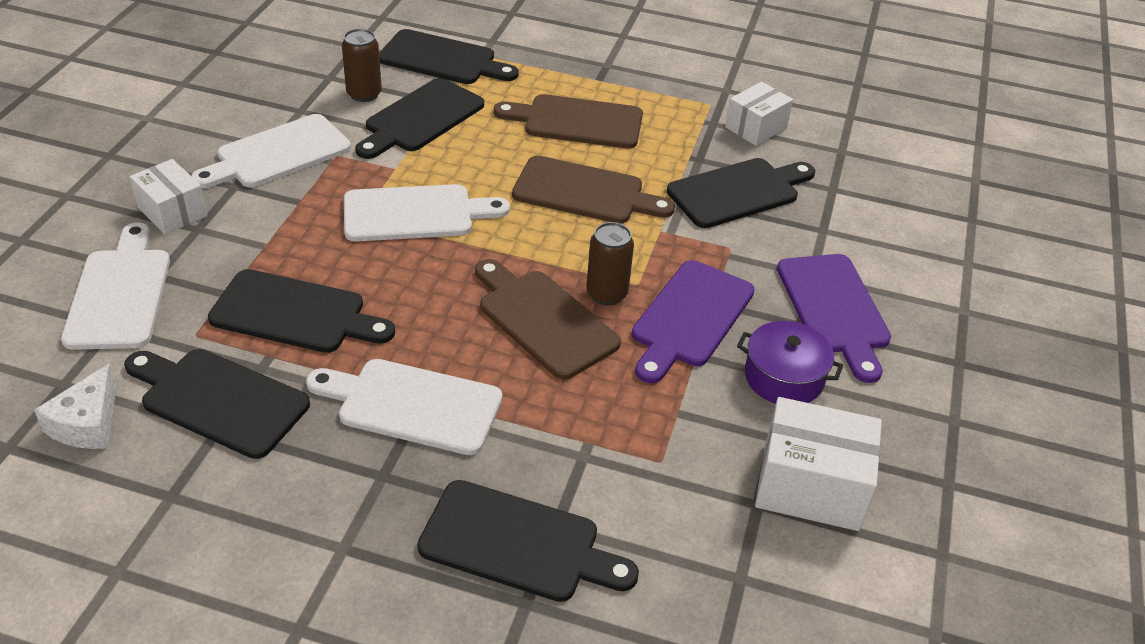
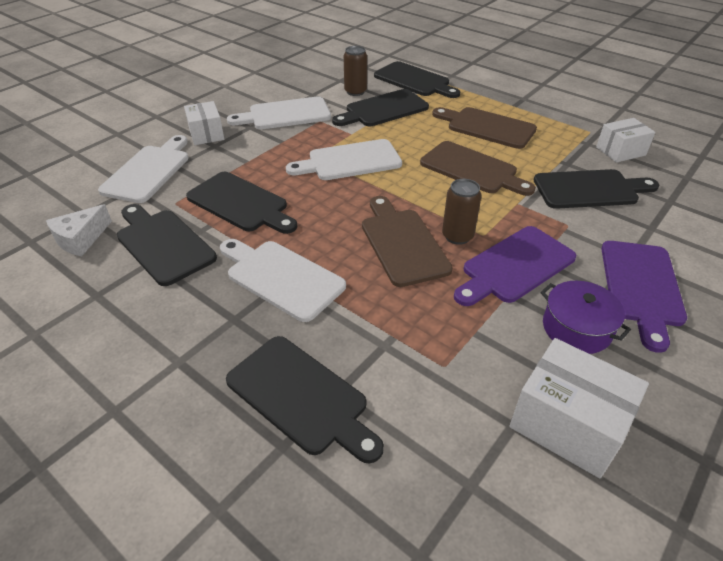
camera: 25 degrees right, 0 degrees up
(415, 214) = (350, 161): white cutting board -> white cutting board turned 150 degrees clockwise

